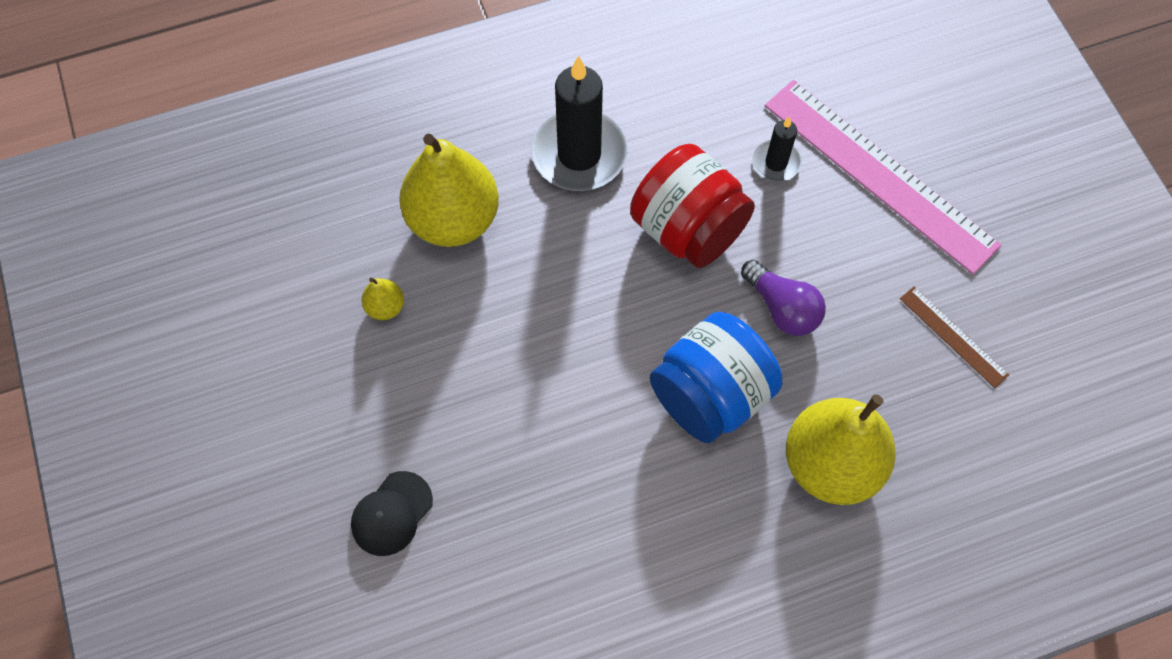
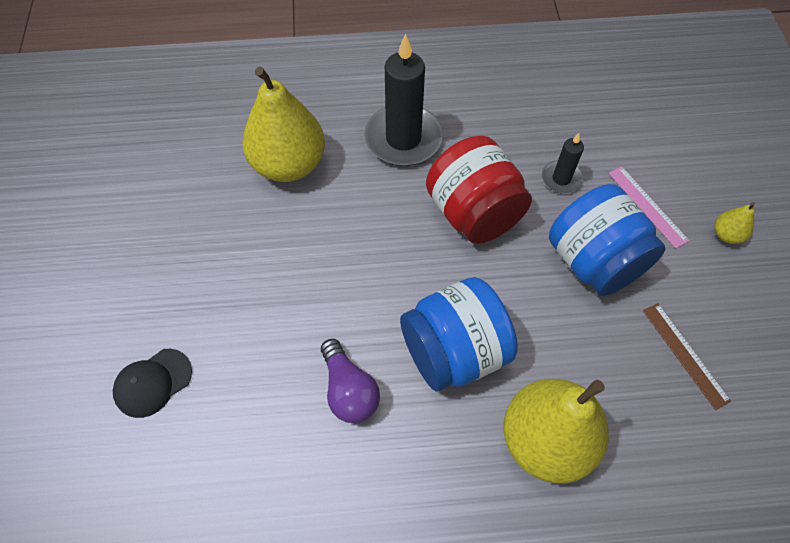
camera: 15 degrees right, 5 degrees down
(385, 307) = (212, 217): yellow pear -> yellow pear (726, 235)
(782, 308) = (536, 294): purple light bulb -> purple light bulb (349, 390)
(835, 255) = (593, 262): none -> blue jar
(879, 174) = (647, 206): pink ruler -> pink ruler, size x0.45

